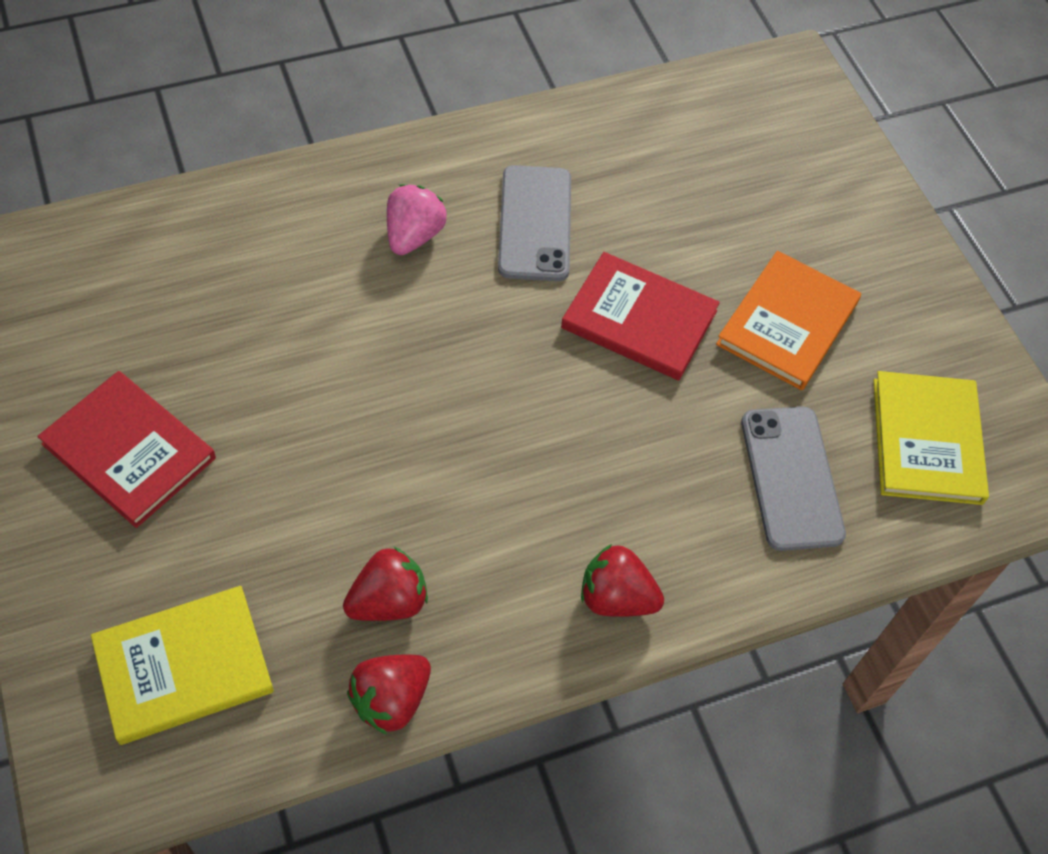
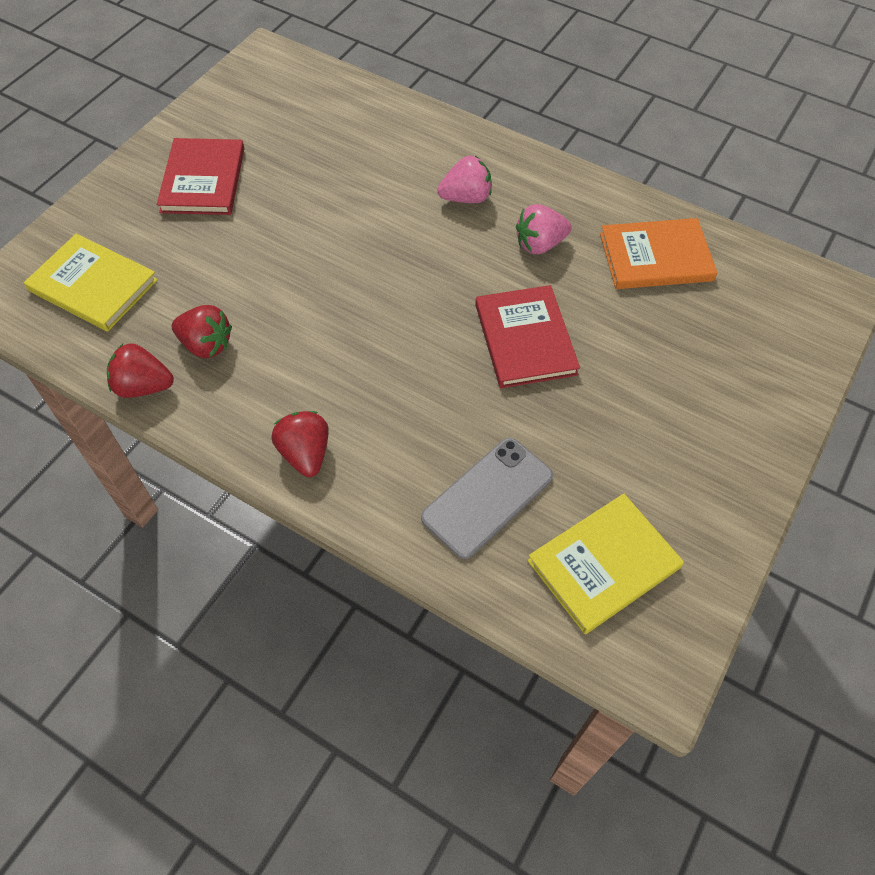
camera: 55 degrees right, 0 degrees up
(535, 223) = (540, 244): grey phone -> pink strawberry
(787, 323) = (612, 421): orange book -> orange book (656, 257)

